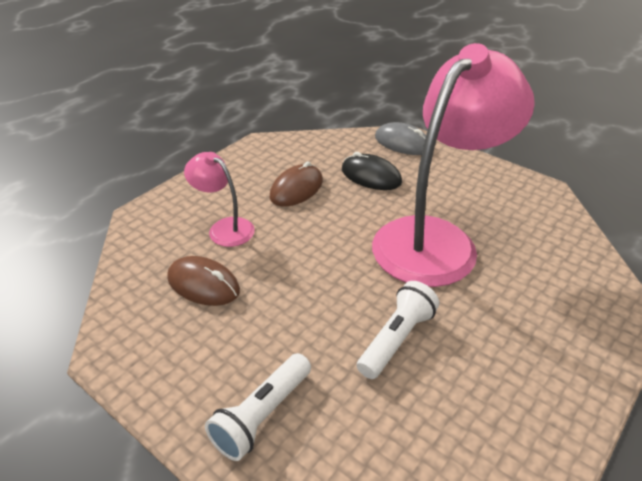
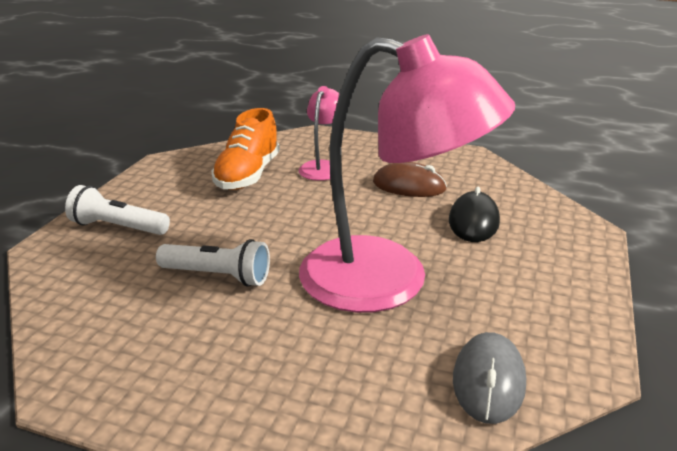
camera: 70 degrees right, 10 degrees down
(203, 284) = (248, 175): brown mouse -> orange shoe
(402, 143) = (569, 231): grey mouse -> grey mouse (488, 381)

